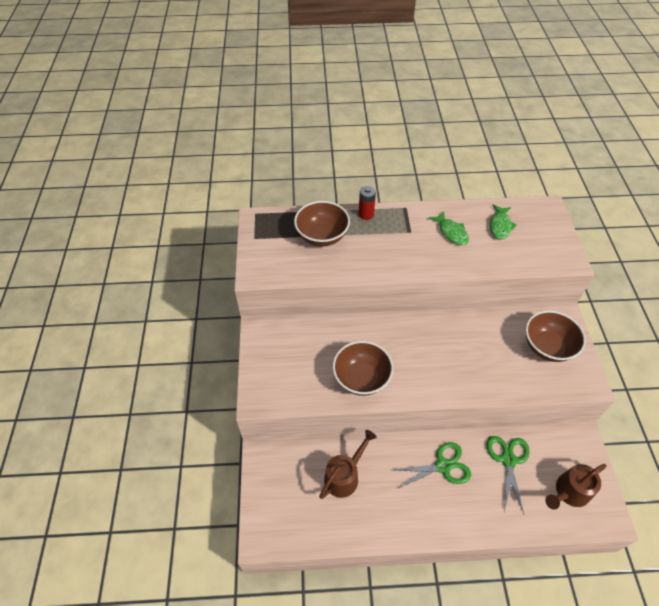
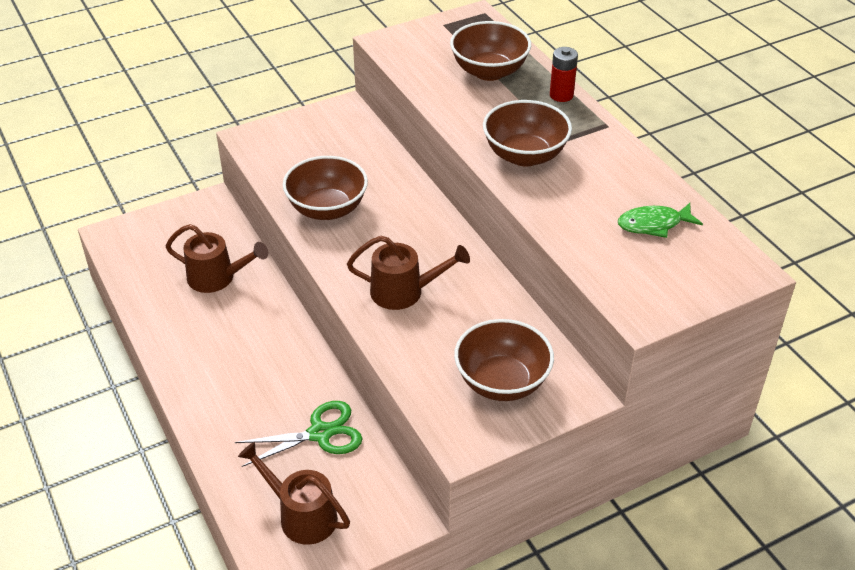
camera: 65 degrees right, 10 degrees down
(416, 253) = (525, 155): none -> brown bowl
(443, 466) = (275, 366): green scissors -> none
(451, 232) = (595, 179): green fish -> none
(458, 365) = (404, 292): none -> brown watering can

